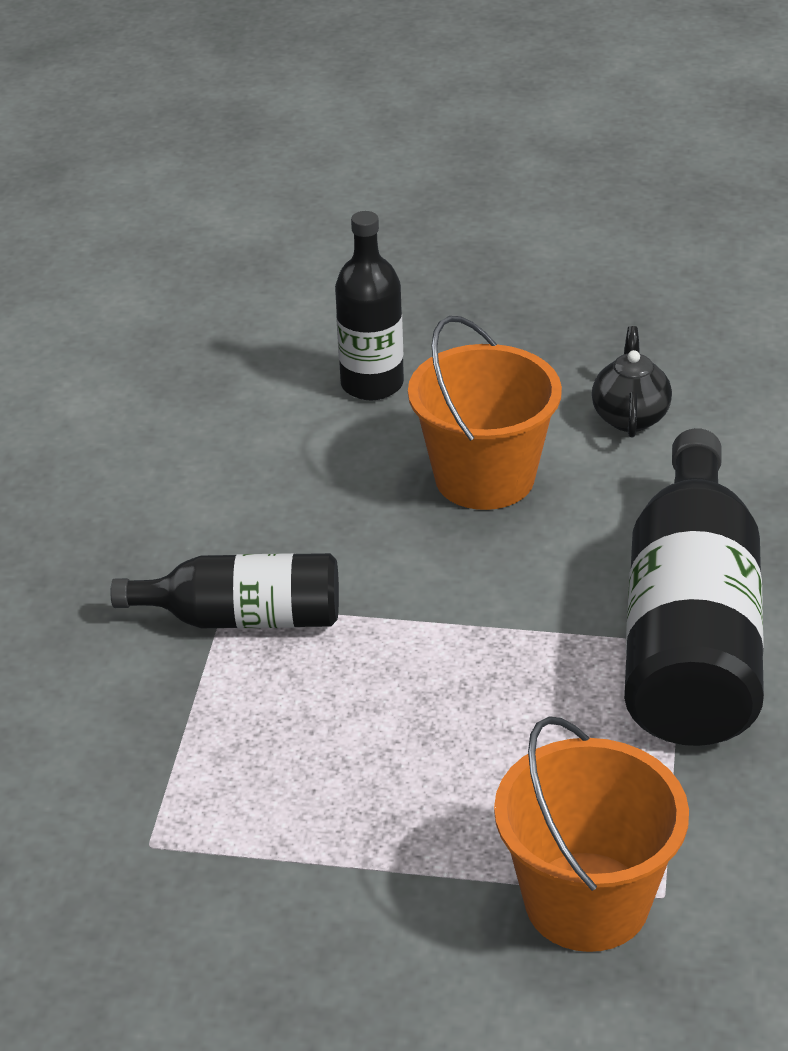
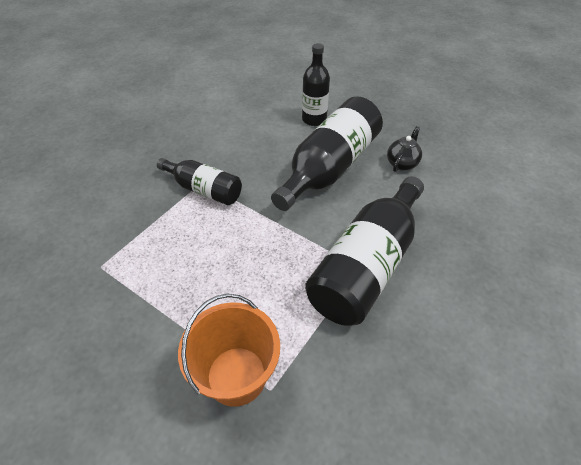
camera: 25 degrees right, 10 degrees up
(484, 478) = (329, 168): orange bucket -> black bottle

